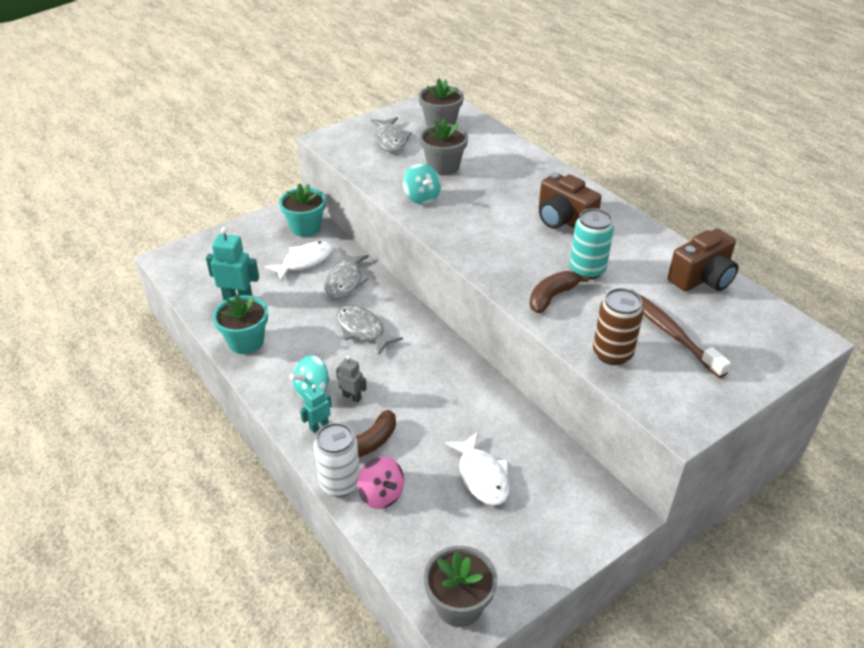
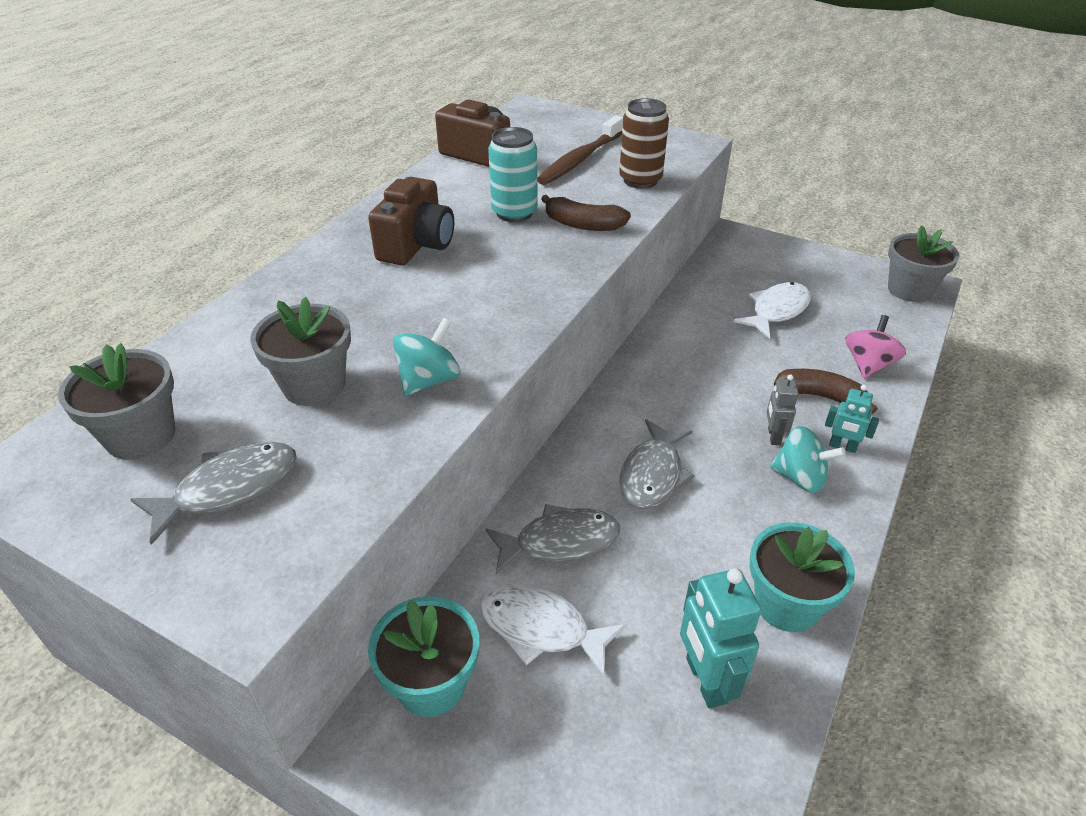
camera: 115 degrees left, 0 degrees up
(340, 483) = (890, 398): white can -> none

